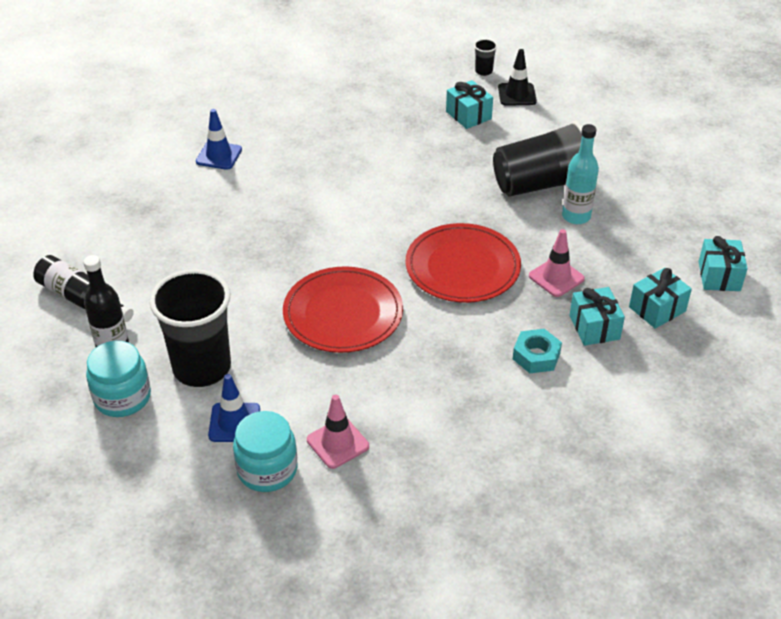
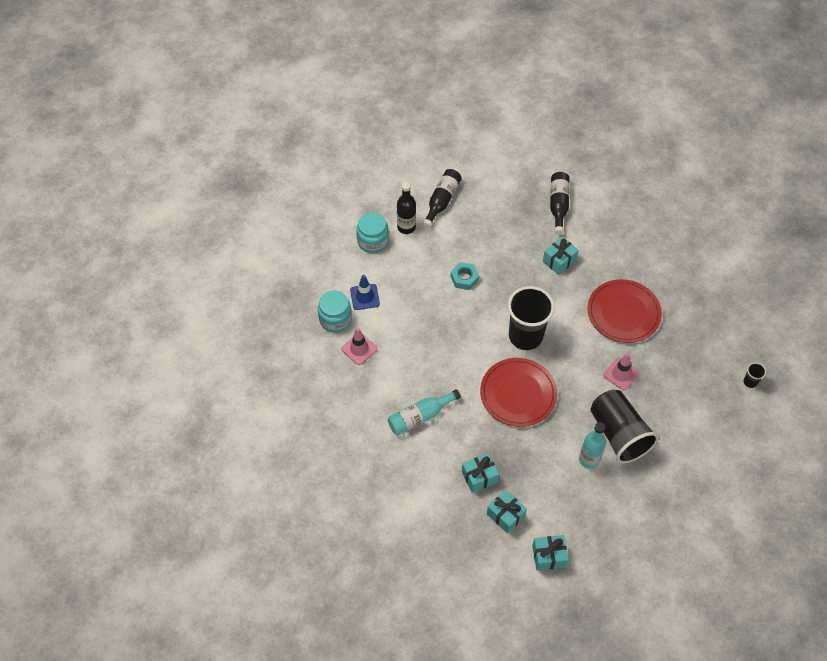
camera: 80 degrees right, 15 degrees up
(153, 177) = (558, 205): none -> black bottle
(202, 368) = (401, 272): black cup -> black cup (525, 336)
(219, 155) = (591, 234): blue traffic cone -> none
(343, 313) = (460, 333): red plate -> red plate (623, 313)
(468, 115) = (687, 378): turquoise gift -> turquoise gift (559, 261)
(483, 380) = (420, 416): none -> turquoise bottle
(517, 94) = (726, 408): black traffic cone -> none
(536, 356) = (446, 444): turquoise nut -> turquoise nut (464, 278)
(556, 277) = (521, 451): pink traffic cone -> pink traffic cone (621, 374)

